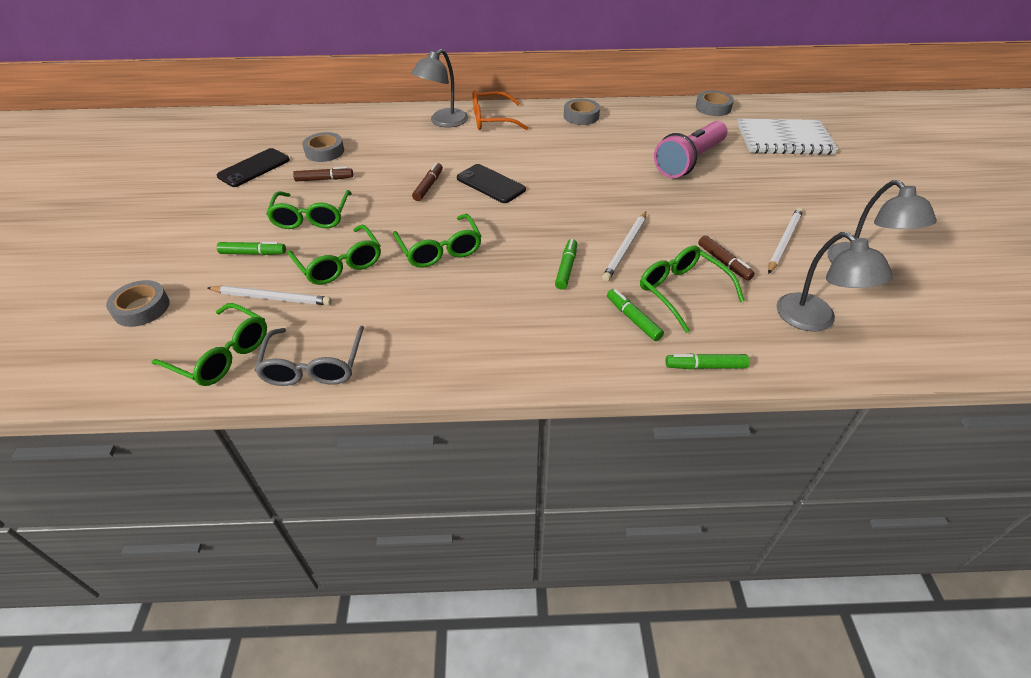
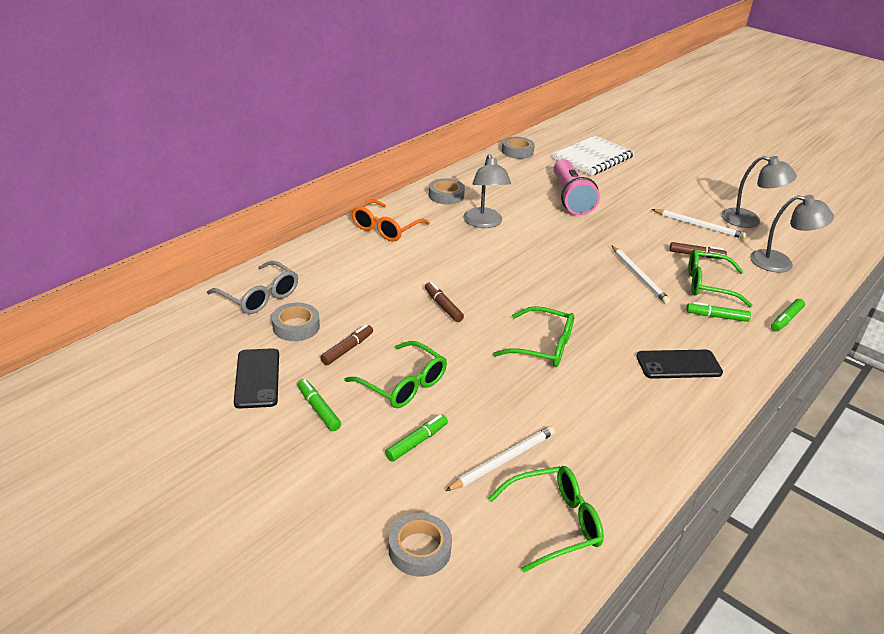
camera: 50 degrees left, 10 degrees down
(314, 365) = (623, 477): grey glasses -> grey glasses (259, 296)
(339, 264) = (498, 402): green glasses -> none
(443, 122) = (350, 249): grey lamp -> grey lamp (484, 223)
(490, 184) = (483, 280): black phone -> black phone (678, 365)
(566, 268) = (634, 309): green marker -> green marker (318, 409)
(784, 241) = (699, 225): white pencil -> white pencil turned 135 degrees clockwise

